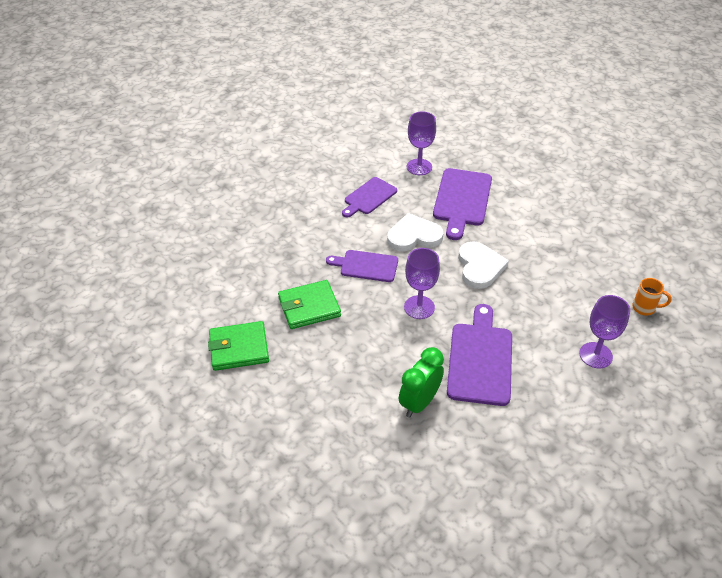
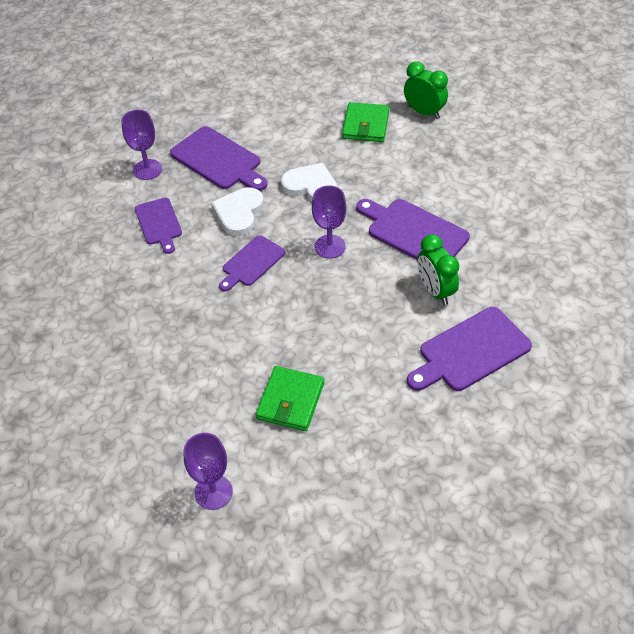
camera: 60 degrees left, 5 degrees up
(309, 307) = (274, 326): green wallet -> green wallet (366, 125)
(364, 457) = (470, 351): none -> purple cutting board
(595, 355) = (452, 162): purple goblet -> purple goblet (213, 492)
(645, 308) = (424, 112): orange mug -> green clock

